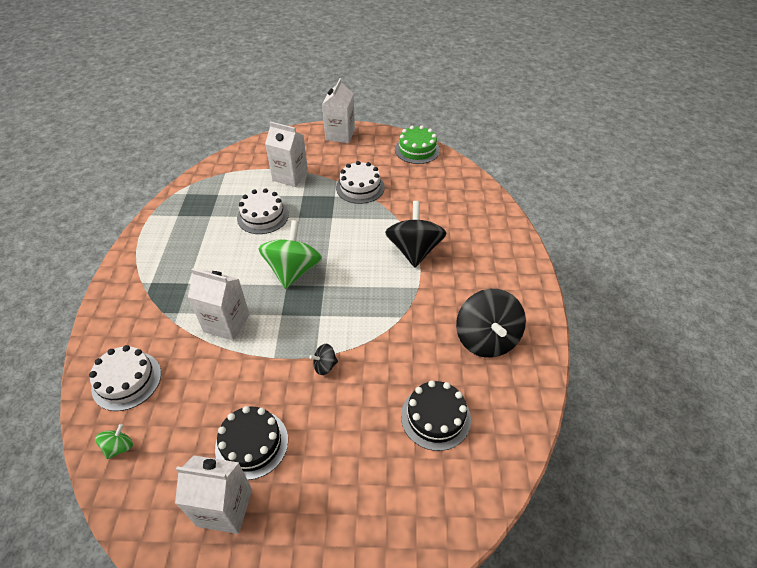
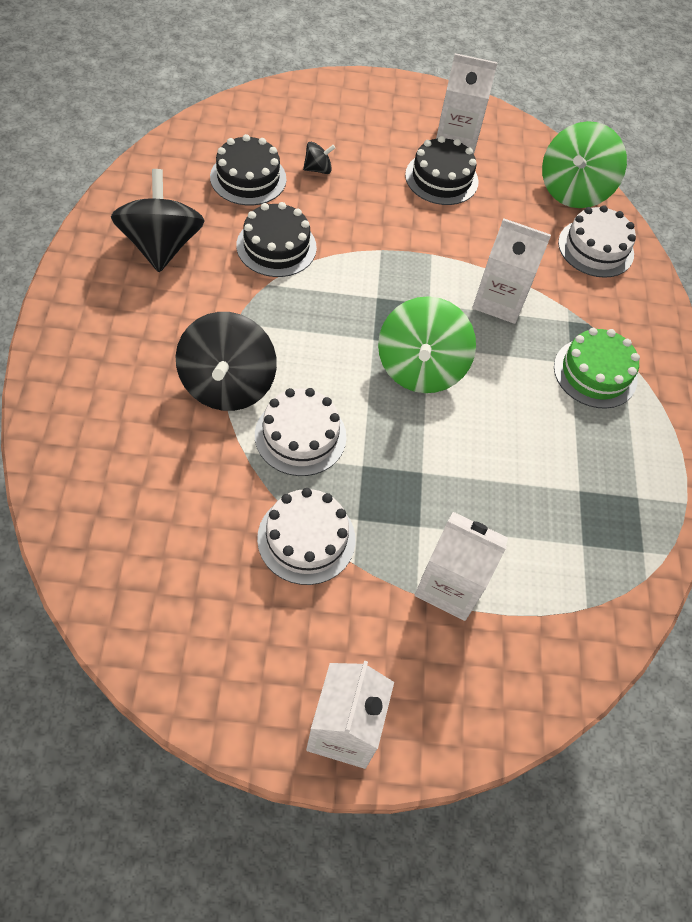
camera: 175 degrees right, 10 degrees up
(119, 447) = (573, 190): green spinning top -> green spinning top, size x2.27
(263, 216) = (486, 481): white cake -> white cake (300, 436)
(325, 366) = (369, 238): black spinning top -> black spinning top (318, 169)
(399, 349) = (276, 246): none -> black cake
(417, 150) = (163, 652): green cake -> green cake (595, 373)

